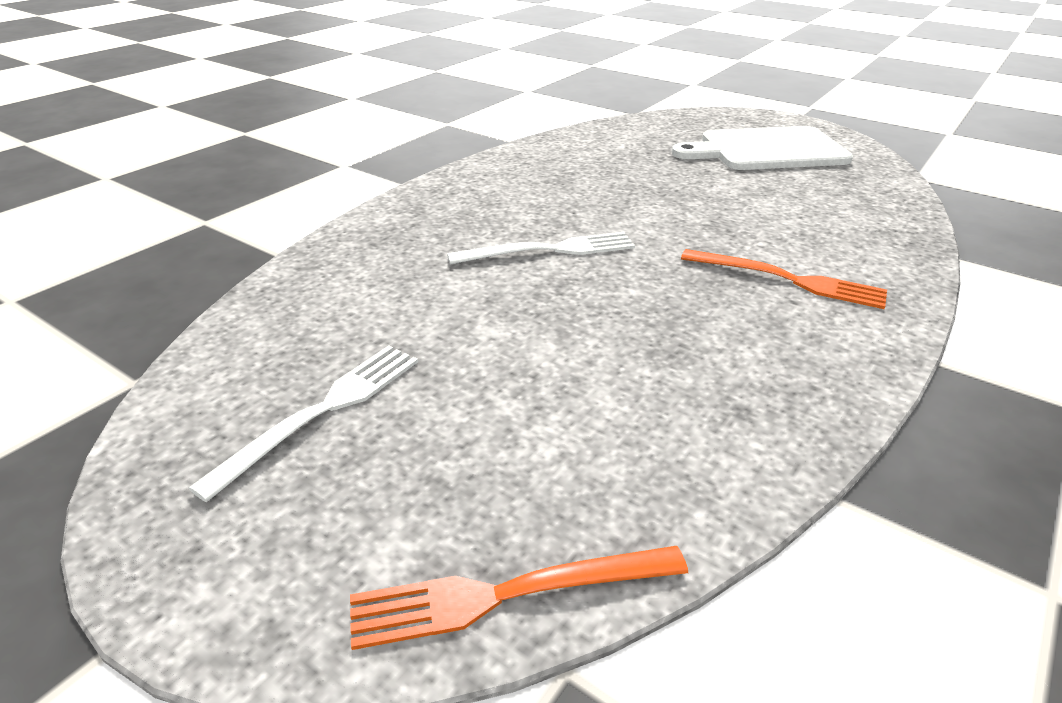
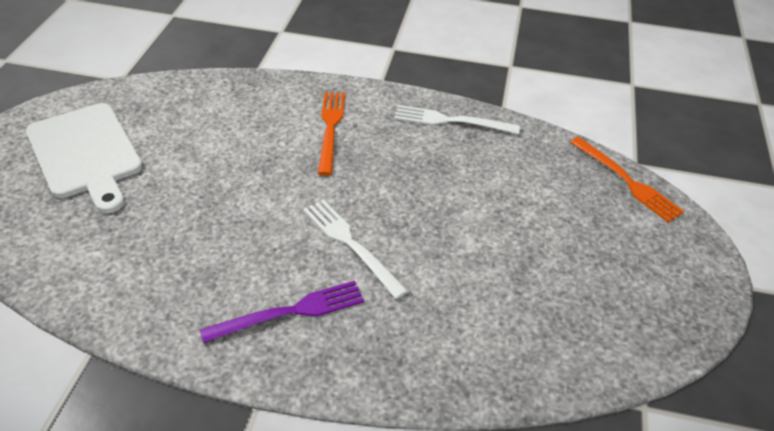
camera: 115 degrees left, 10 degrees up
(322, 412) = (593, 285): white fork -> white fork (451, 121)
(483, 205) = (289, 312): none -> purple fork

